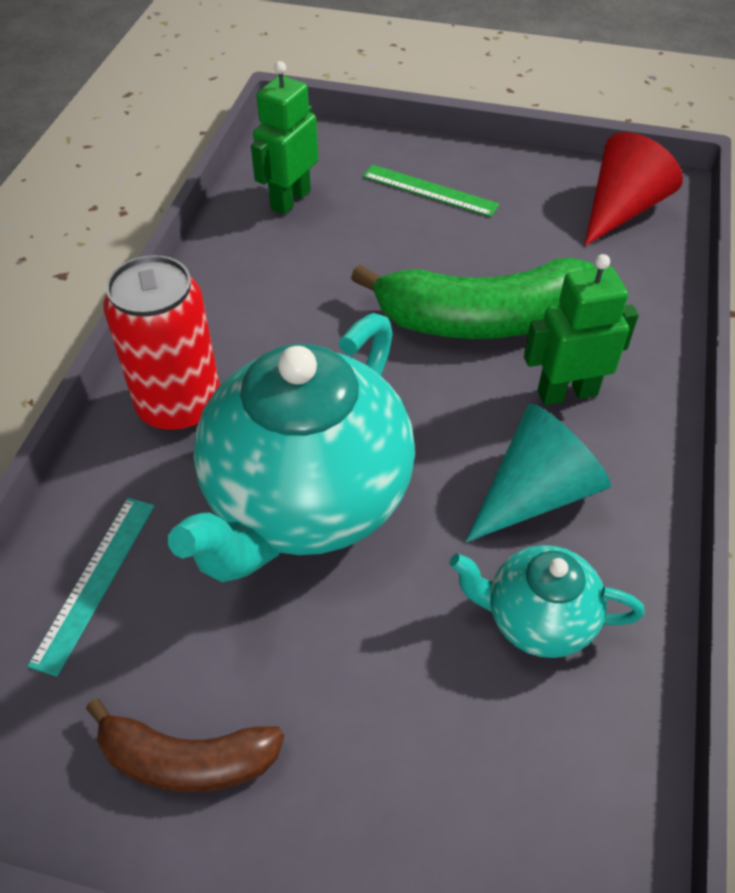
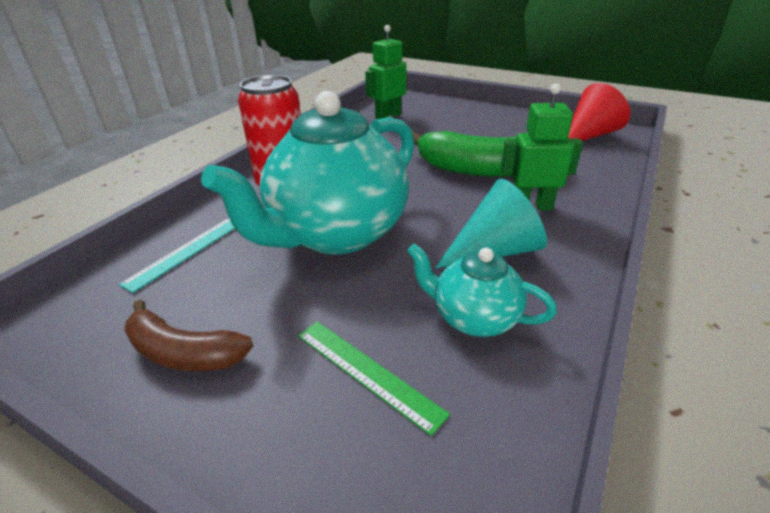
camera: 15 degrees right, 15 degrees down
(429, 190) = (470, 119): green ruler -> green ruler (367, 372)

